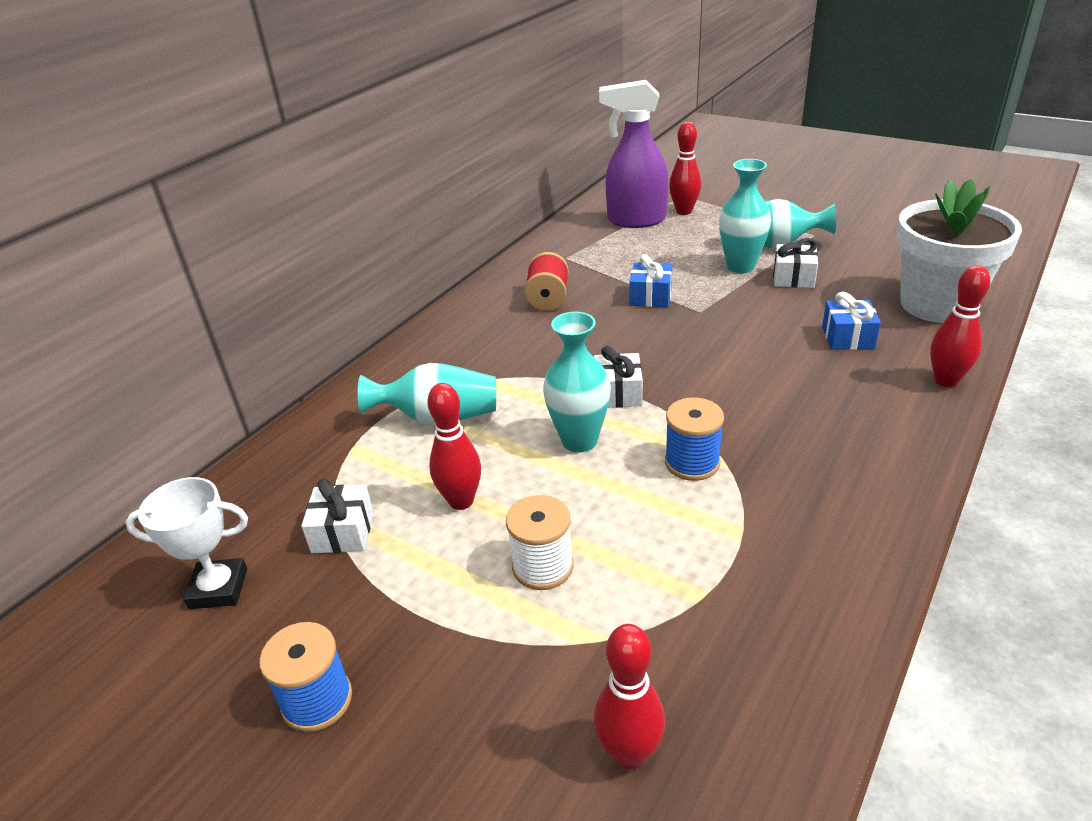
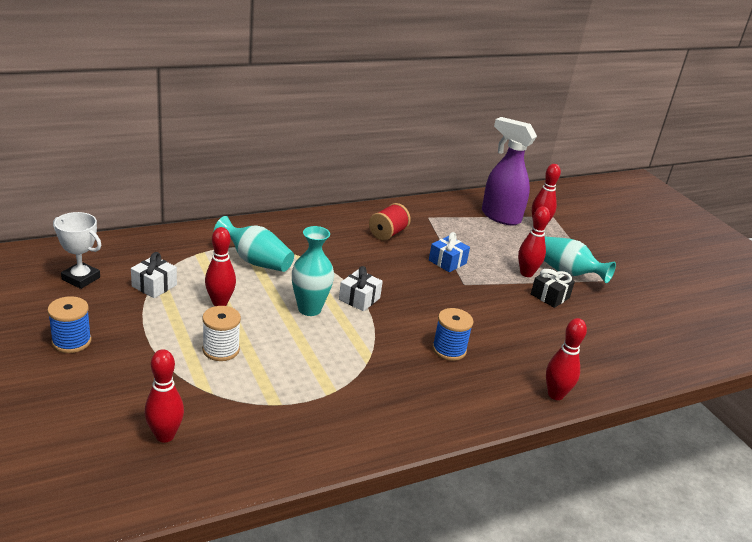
camera: 25 degrees right, 5 degrees down
(692, 463) = (351, 350): blue spool -> blue spool (449, 350)
(740, 266) = (526, 273): turquoise vase -> red bowling pin
(793, 278) = (550, 296): white gift -> black gift
(848, 337) = (532, 343): blue gift -> none
(937, 304) = (619, 357): white flower pot -> none

